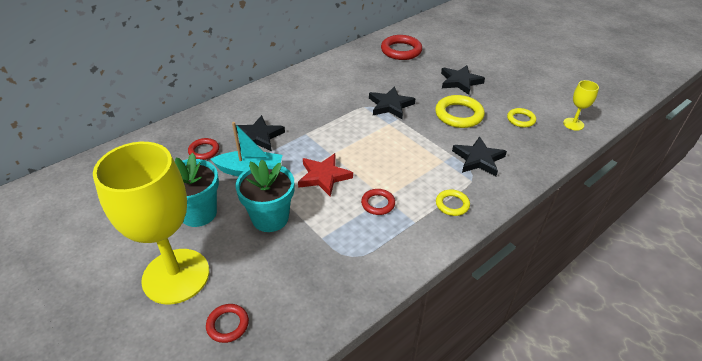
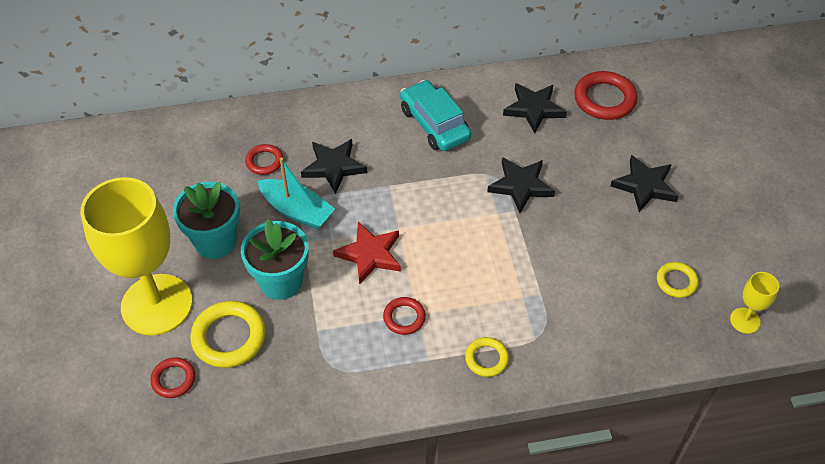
camera: 30 degrees right, 10 degrees up
(309, 92) = (434, 124): none -> turquoise car
(459, 115) = (598, 238): yellow ring -> yellow ring (229, 337)
(478, 159) = (568, 314): black star -> black star (534, 109)

